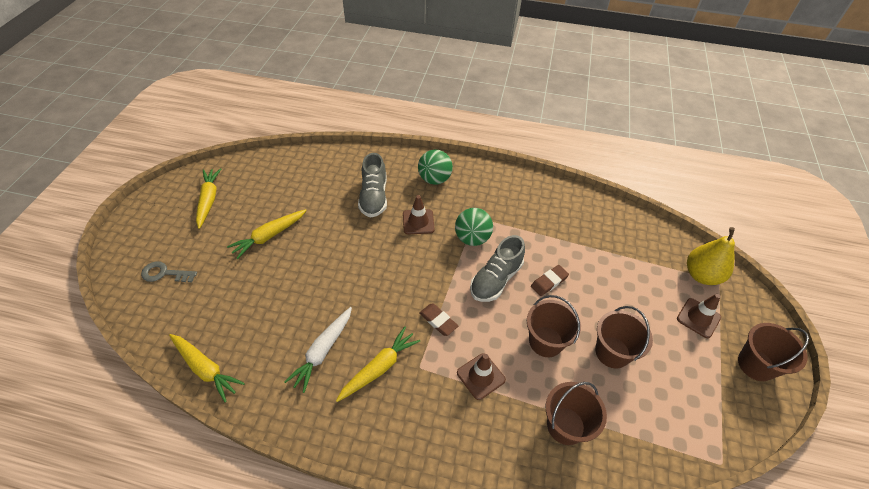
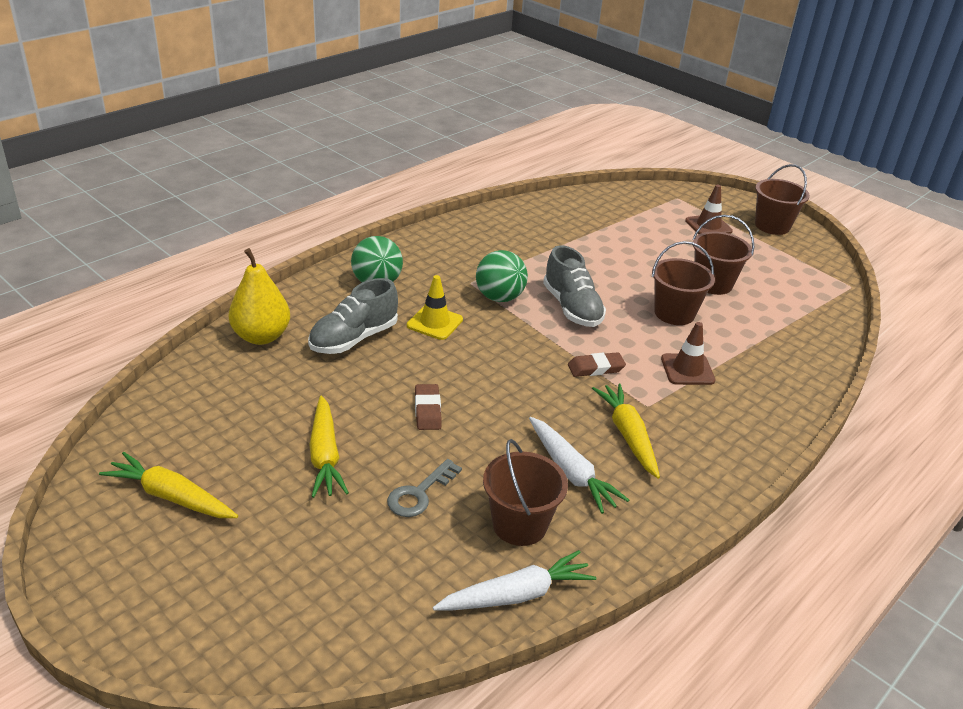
camera: 60 degrees left, 15 degrees down
(164, 273) = (285, 595): grey key -> grey key (419, 493)
(206, 369) = (517, 595): yellow carrot -> white carrot
(374, 197) = (354, 339): grey shoe -> grey shoe turned 105 degrees clockwise
(418, 222) = (434, 323): brown traffic cone -> yellow traffic cone
(549, 282) = (603, 278): brown eraser -> brown eraser (427, 410)
(565, 425) = (773, 344): brown bucket -> brown bucket (519, 525)
(701, 275) = (664, 202): yellow pear -> yellow pear (261, 336)

